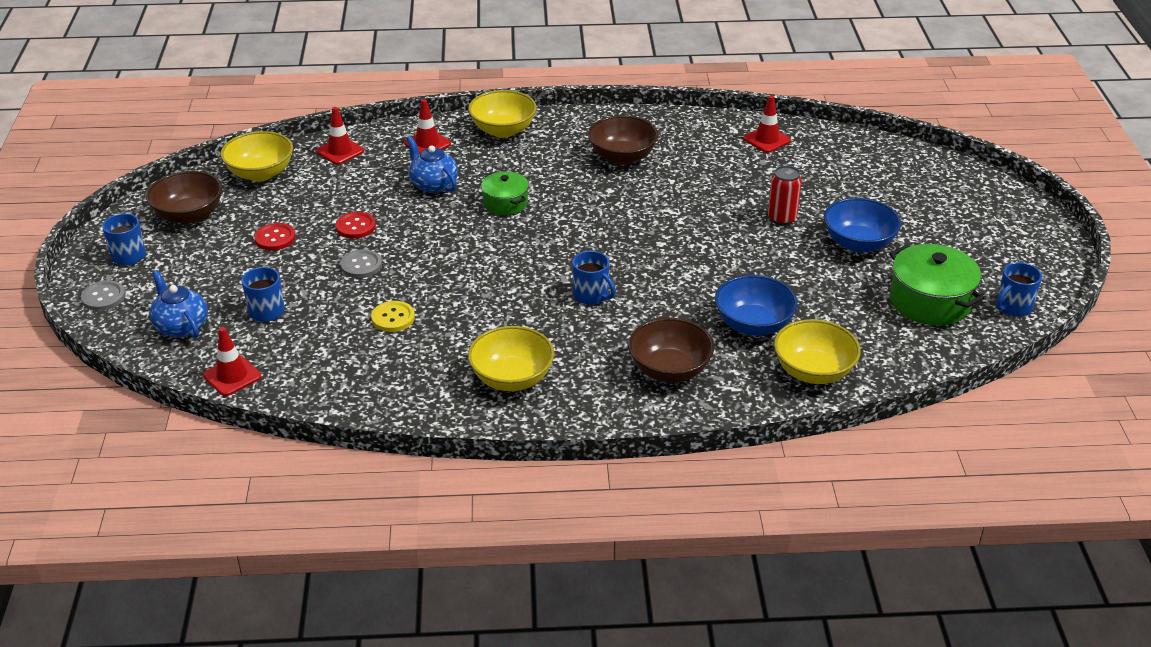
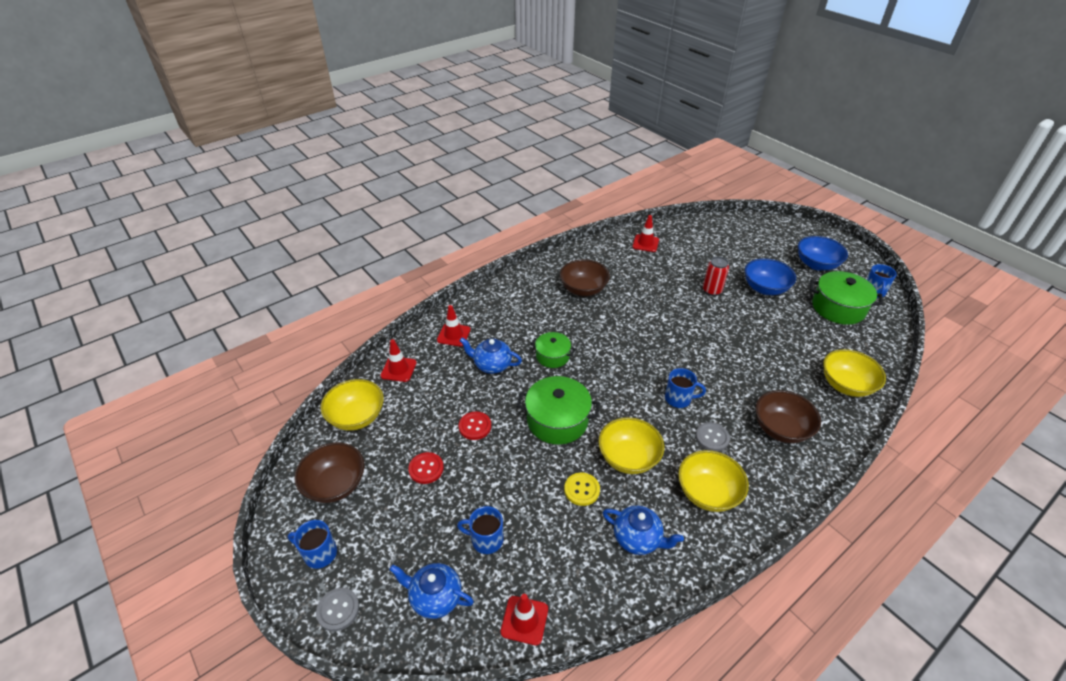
camera: 35 degrees left, 5 degrees up
(361, 265) = (513, 457): grey button -> grey button (712, 437)
(397, 375) = (638, 538): none -> blue teapot
(440, 256) = (557, 420): none -> green pot
(503, 130) = (492, 302): yellow bowl -> yellow bowl (628, 458)
(753, 324) = (782, 370): blue bowl -> blue bowl (816, 264)

